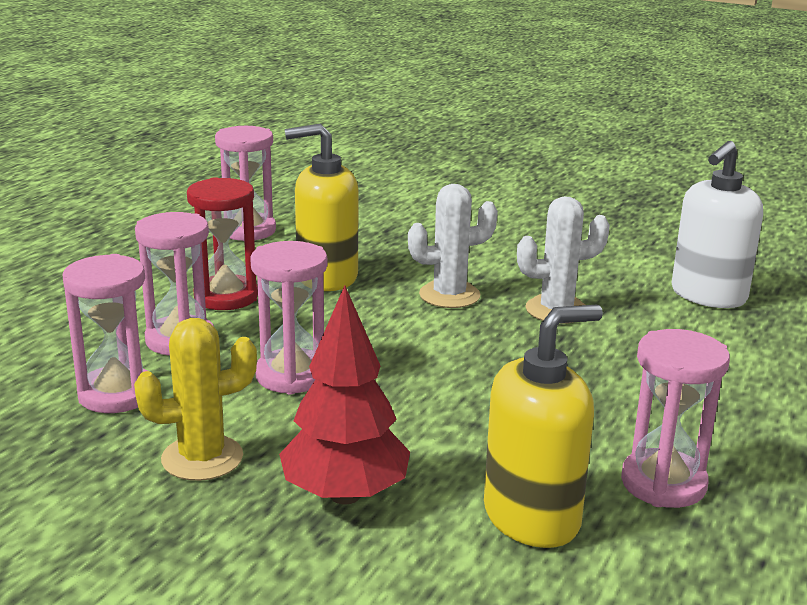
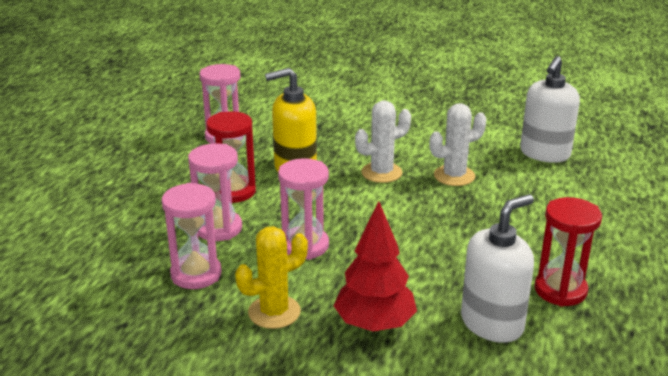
camera: 10 degrees left, 5 degrees up
(532, 517) = (492, 323): yellow soap dispenser -> white soap dispenser
(663, 483) = (560, 290): pink hourglass -> red hourglass

